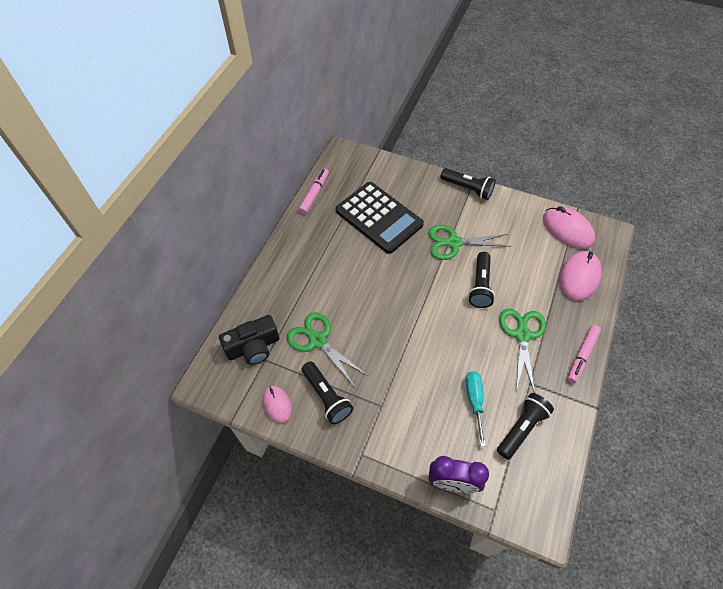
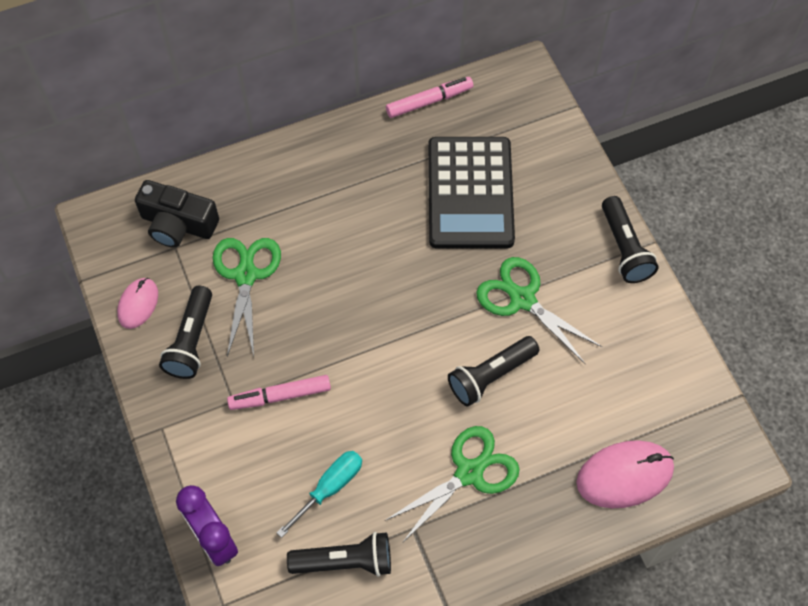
camera: 45 degrees right, 5 degrees up
(567, 229) = (688, 408): pink mouse -> none
(582, 355) = (509, 559): pink marker -> pink marker (280, 396)

